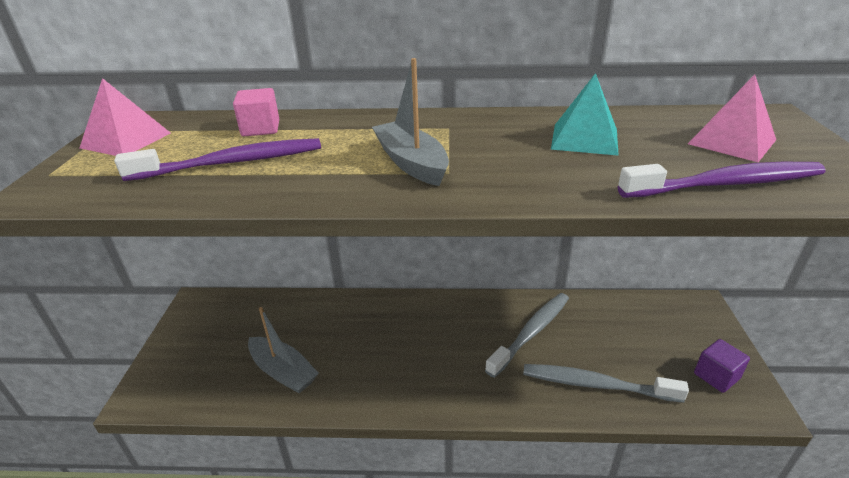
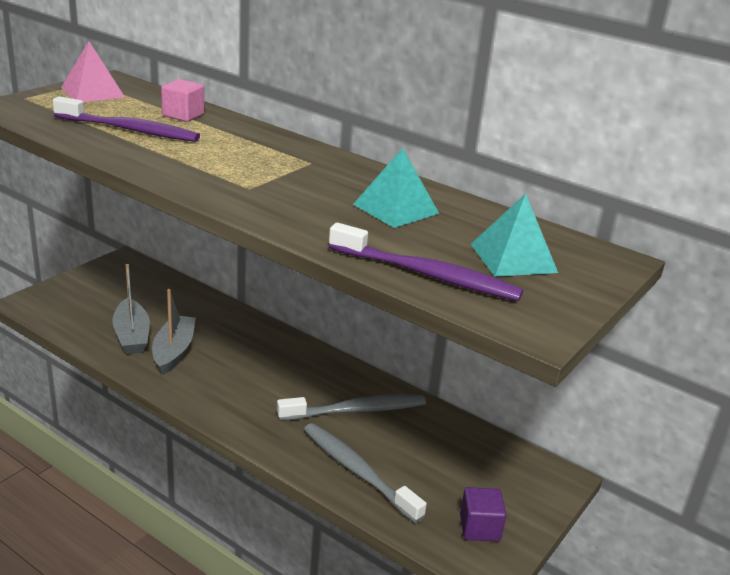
camera: 30 degrees right, 5 degrees down
(411, 163) = (237, 173): grey boat -> grey boat (174, 351)
(732, 141) = (513, 258): pink pyramid -> turquoise pyramid

